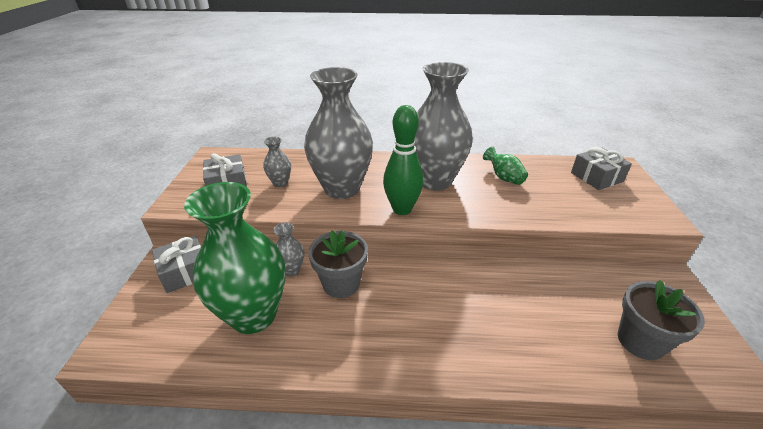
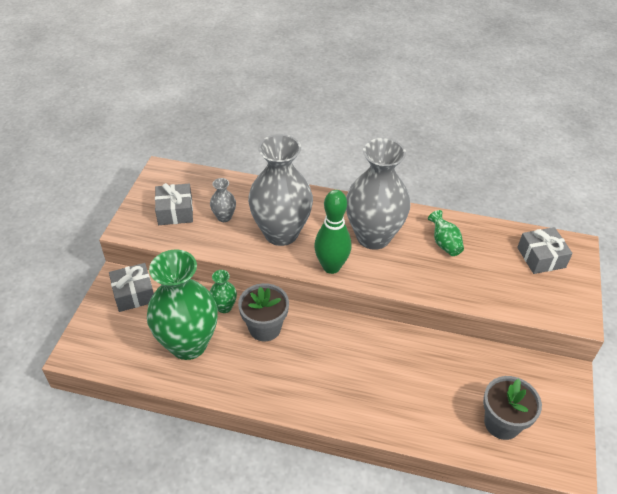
camera: 10 degrees right, 10 degrees up
(291, 270) = (224, 307): grey vase -> green vase

